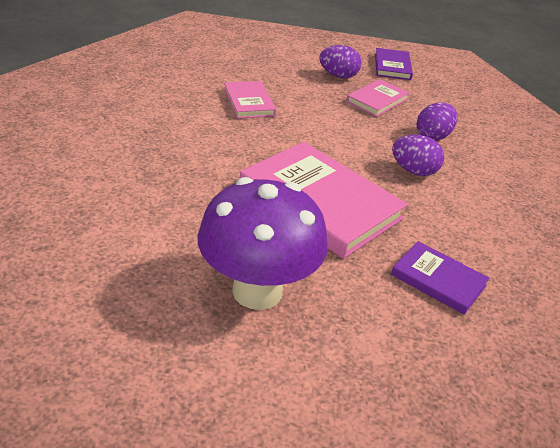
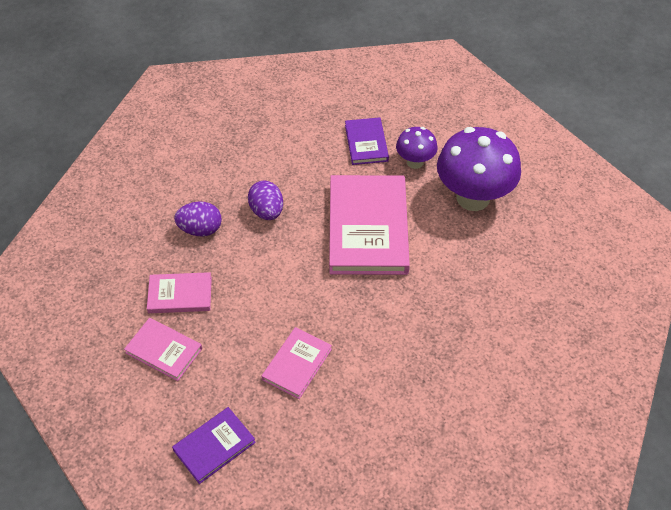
camera: 130 degrees left, 15 degrees up
(338, 76) = (164, 351): purple egg -> pink book
(365, 292) = (415, 162): none -> purple mushroom
(392, 66) = (89, 331): purple book -> purple book (214, 446)

